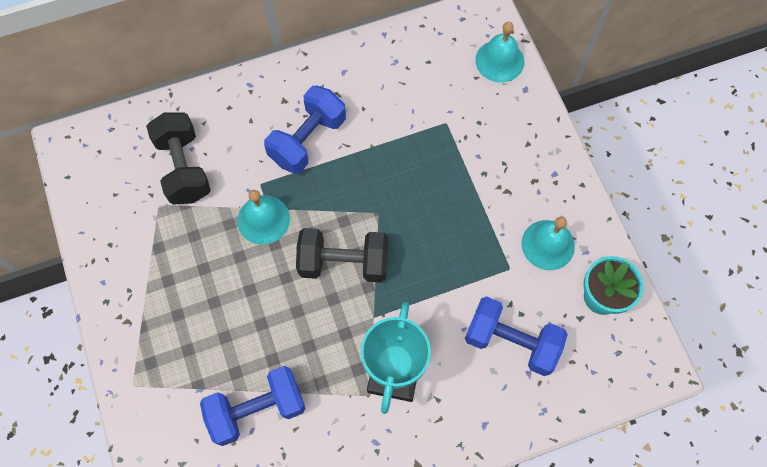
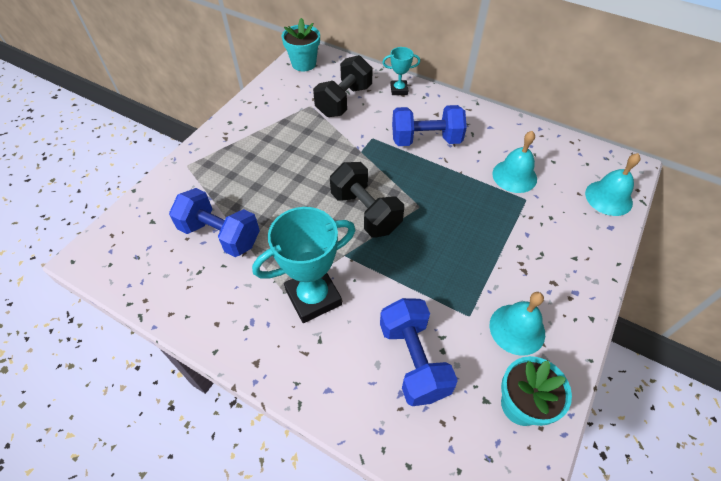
camera: 50 degrees right, 15 degrees down
(84, 161) = (304, 64): none -> turquoise flower pot
(218, 104) = (399, 90): none -> turquoise trophy
(263, 219) = (351, 154): turquoise bell -> turquoise bell (514, 176)

